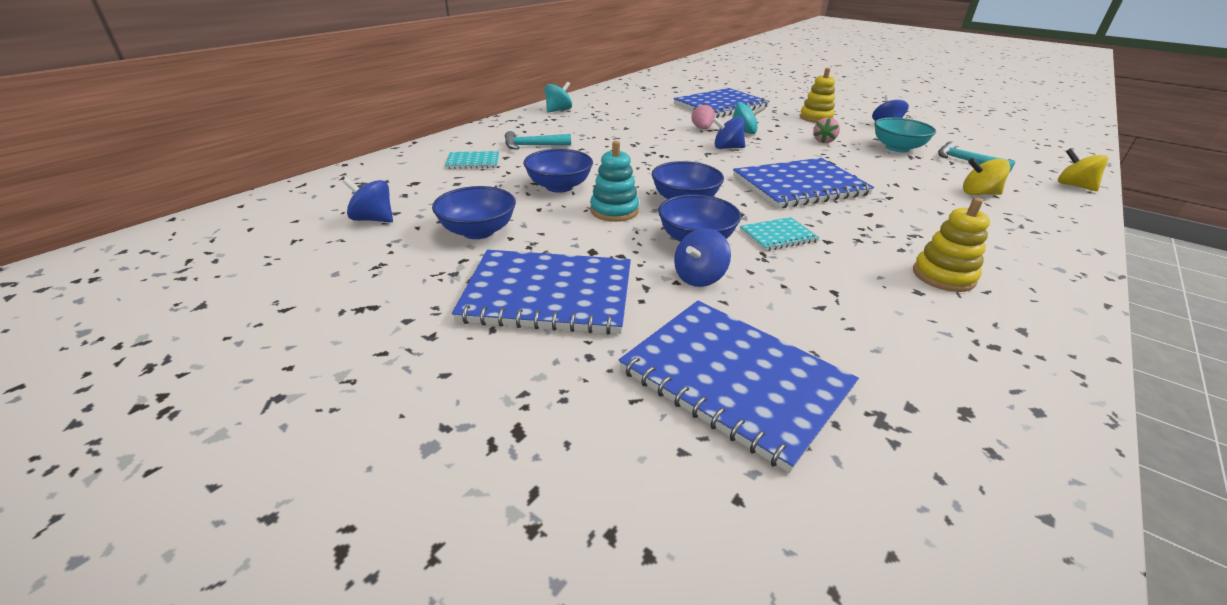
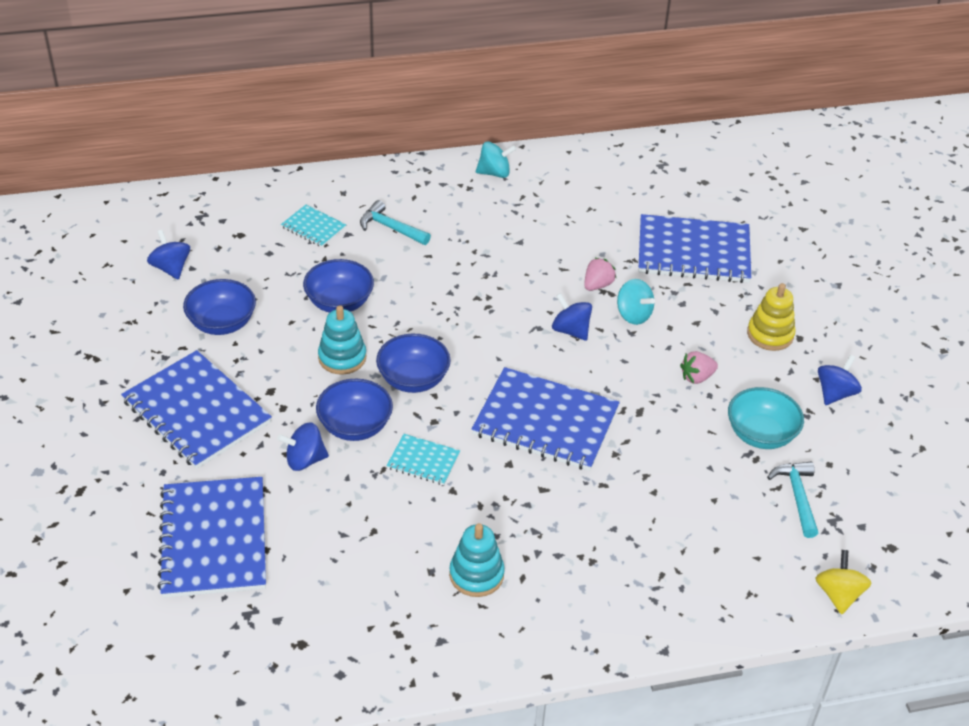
camera: 40 degrees right, 10 degrees up
(943, 276) = (476, 575): yellow stacking toy -> turquoise stacking toy
(978, 193) = (703, 536): yellow spinning top -> none

